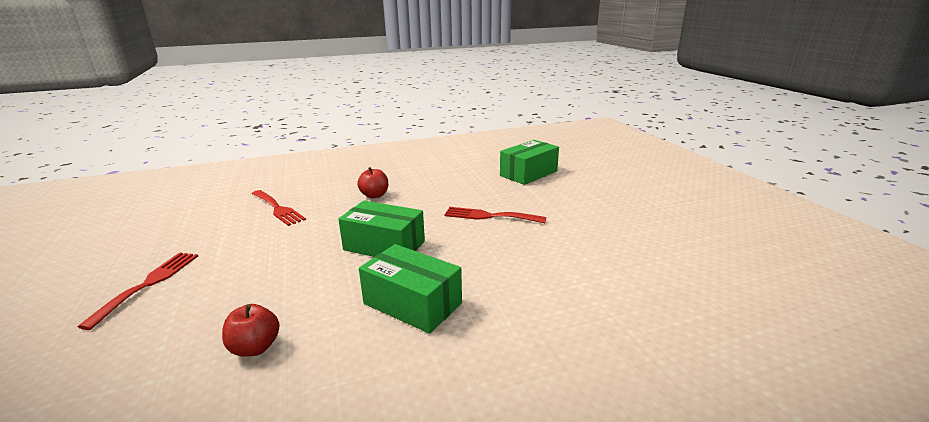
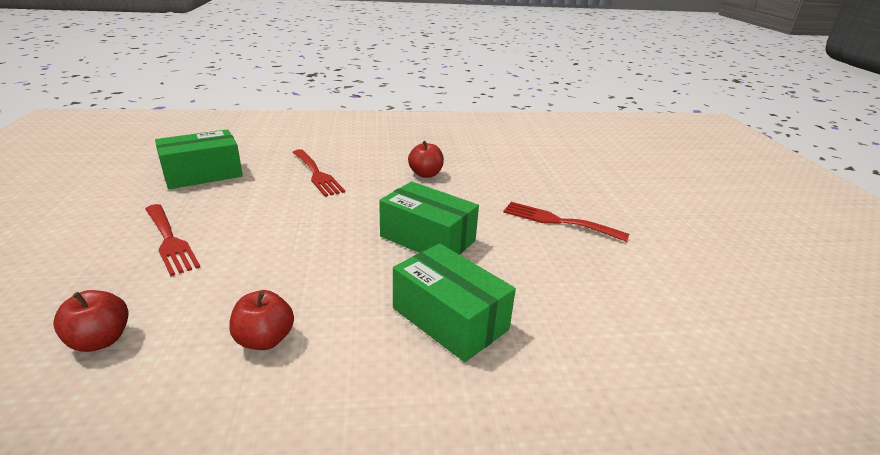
camera: 10 degrees right, 5 degrees up
(99, 376) = (100, 340): none -> red apple
(149, 284) = (170, 241): red fork -> red fork turned 120 degrees clockwise
(528, 173) = (613, 173): green box -> green box (203, 174)

